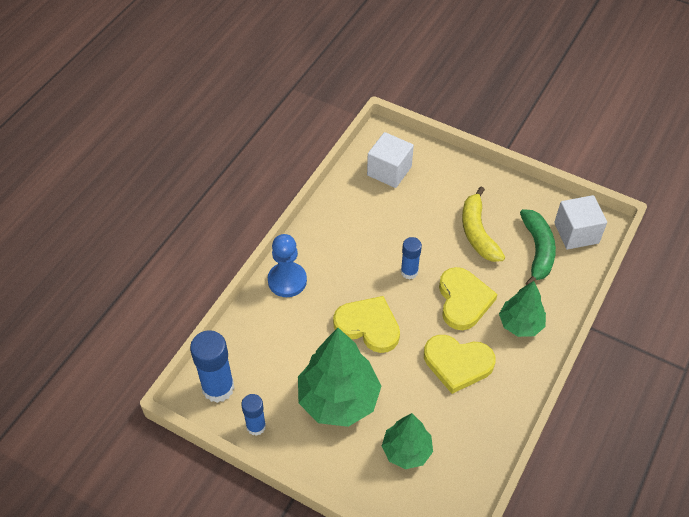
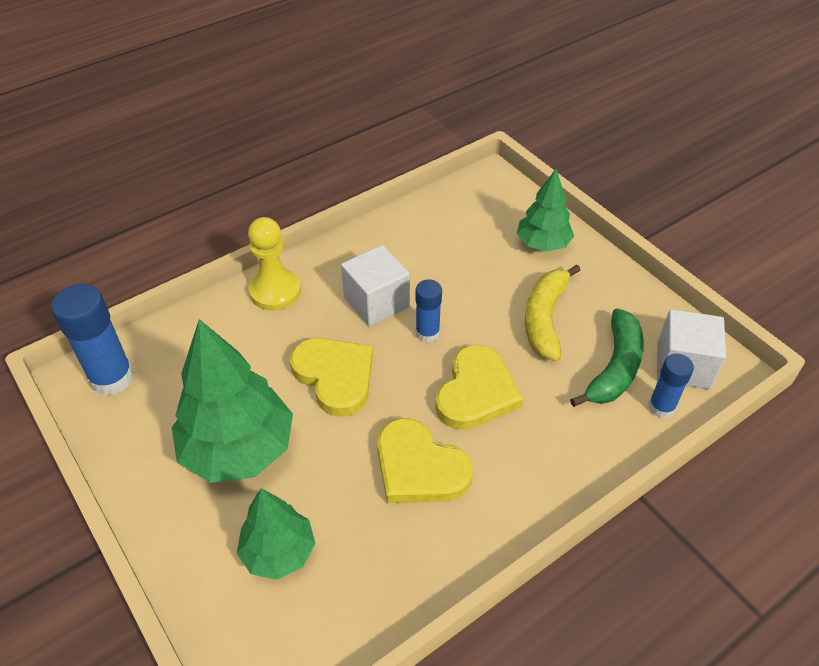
camera: 25 degrees right, 5 degrees down
(256, 426) = (120, 440): blue glue stick -> blue glue stick (661, 407)
(287, 281) = (275, 291): blue pawn -> yellow pawn
(389, 171) = (475, 216): white cube -> white cube (376, 302)
(520, 324) = (536, 451): green tree -> green tree (542, 244)

